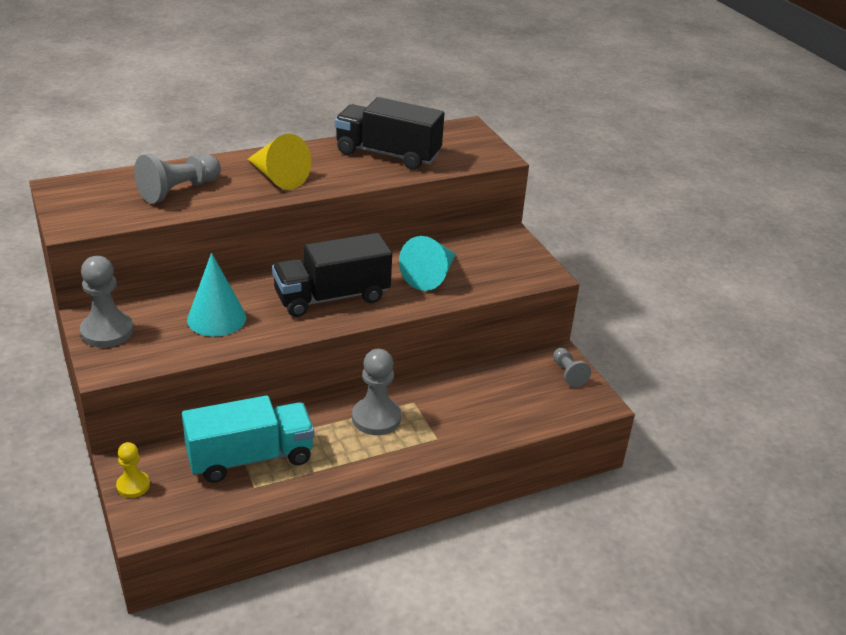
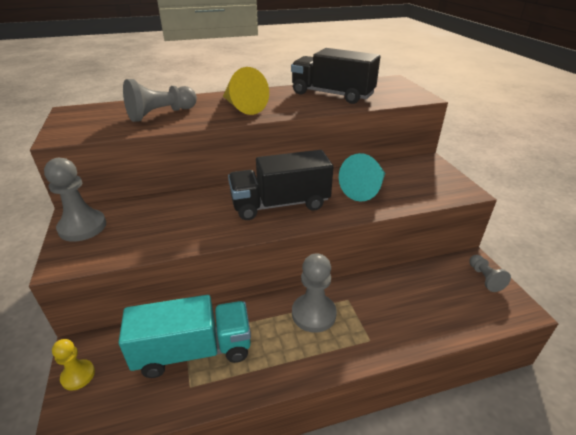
camera: 10 degrees right, 0 degrees up
(216, 318) = (178, 219): turquoise cone -> none

